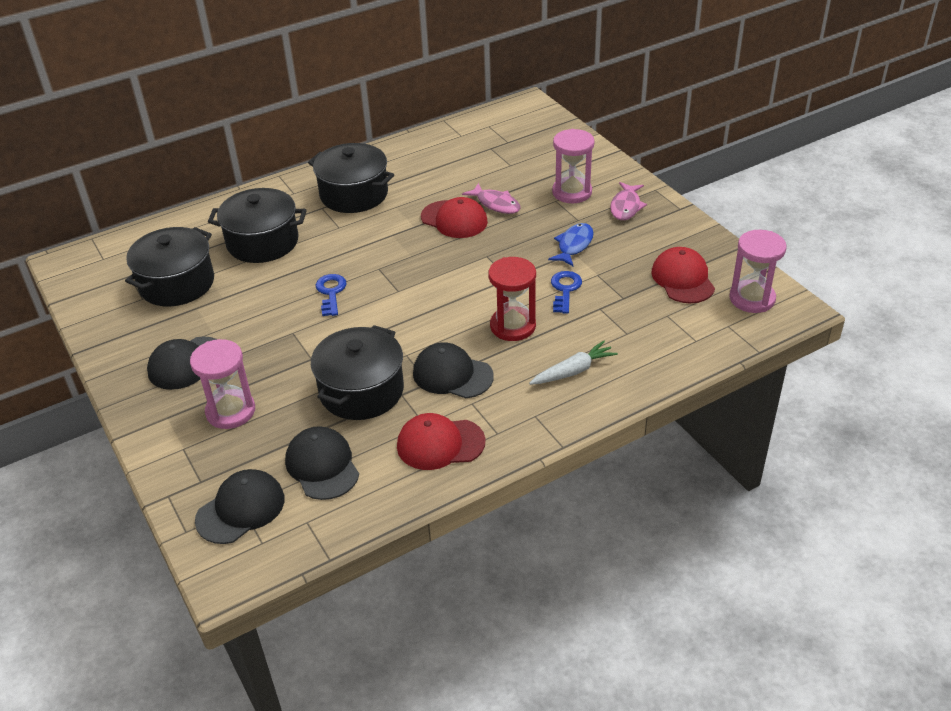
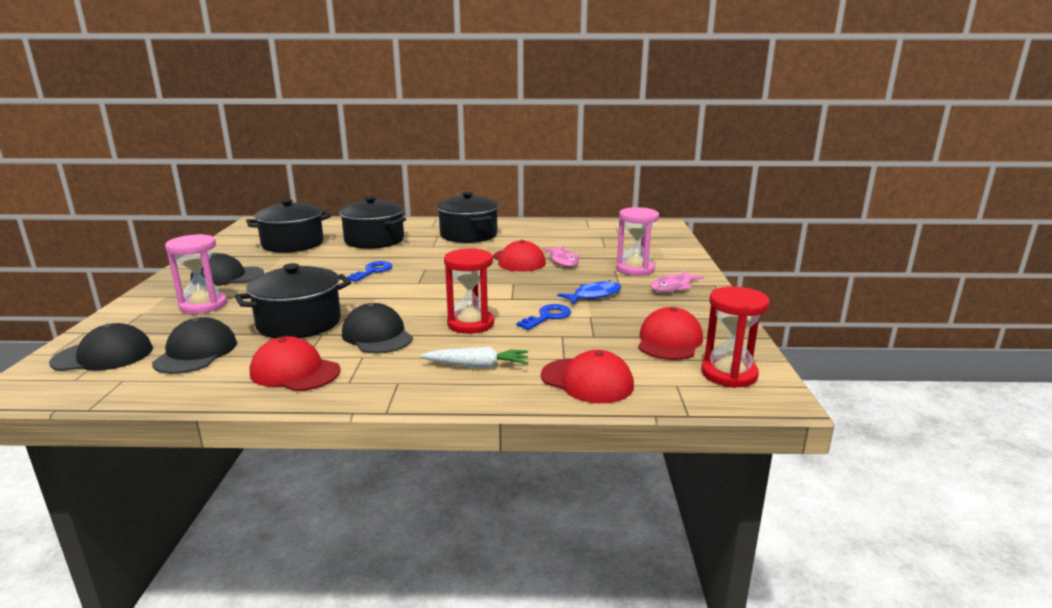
camera: 30 degrees right, 20 degrees down
(666, 349) = (587, 381): none -> red cap
(752, 299) = (729, 374): pink hourglass -> red hourglass

